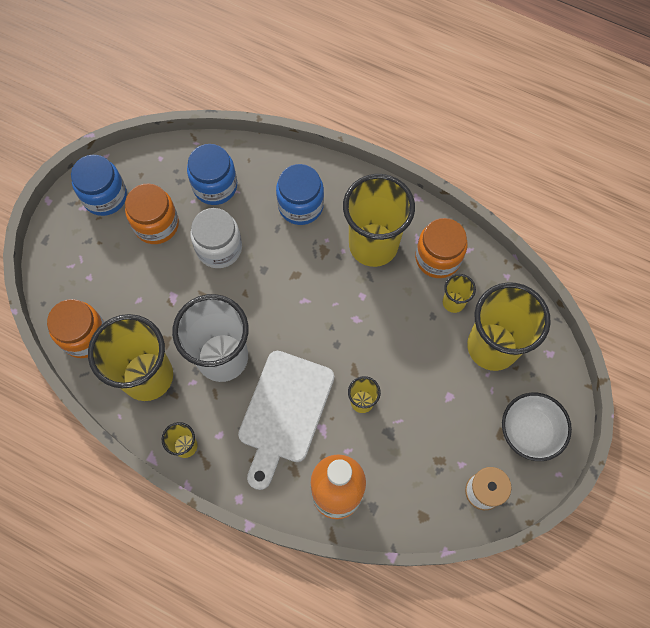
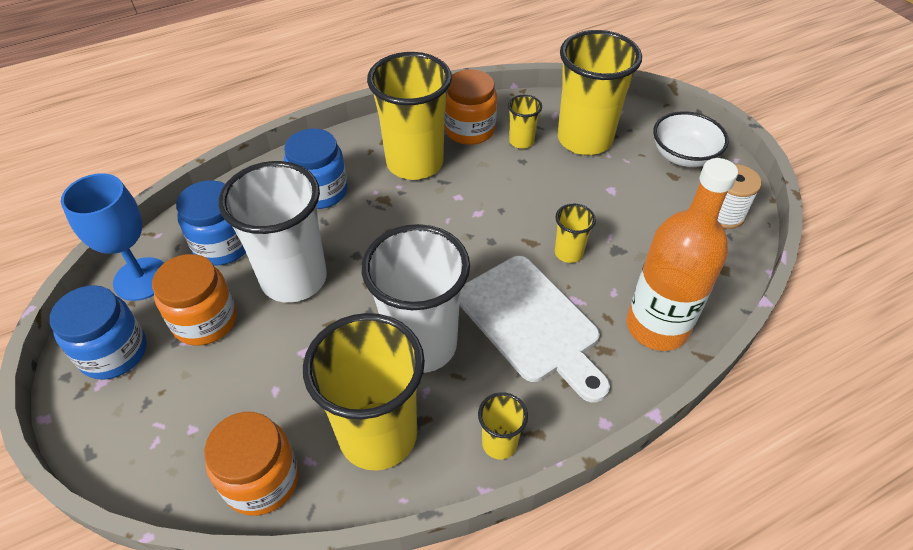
camera: 55 degrees left, 20 degrees down
(159, 164) = (141, 279): none -> blue goblet
(219, 248) = (294, 279): white jar -> white cup

